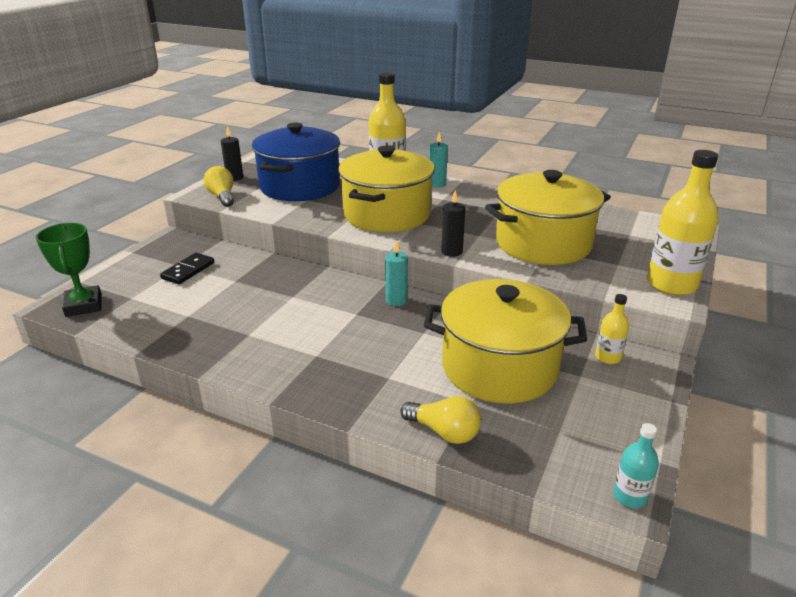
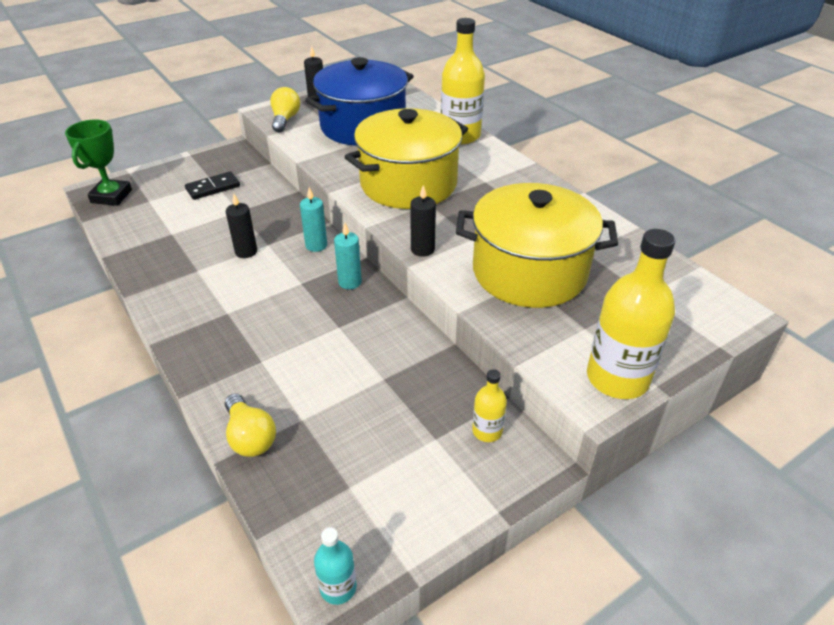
camera: 30 degrees right, 10 degrees up
(279, 307) = (246, 252): none -> black candle
(437, 184) = (500, 161): turquoise candle -> turquoise candle (316, 245)
(499, 367) = (367, 394): yellow pot -> none

